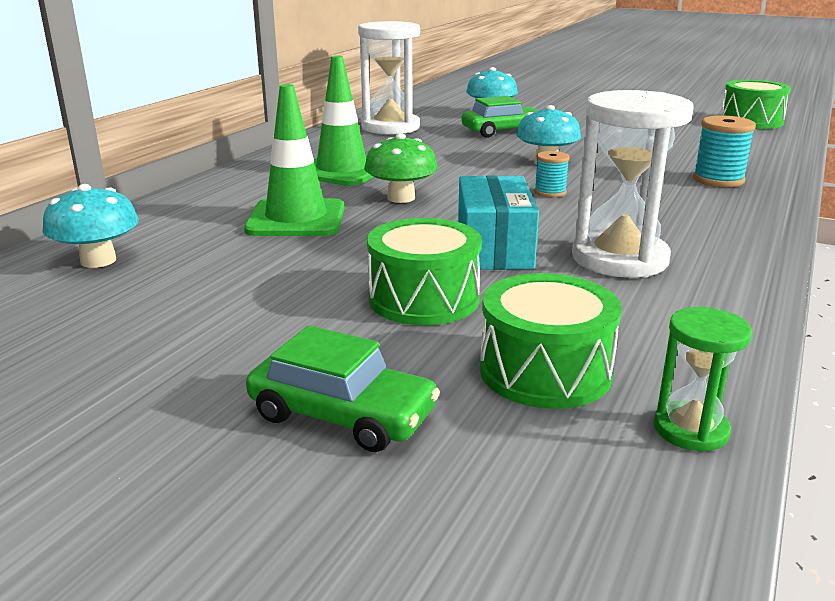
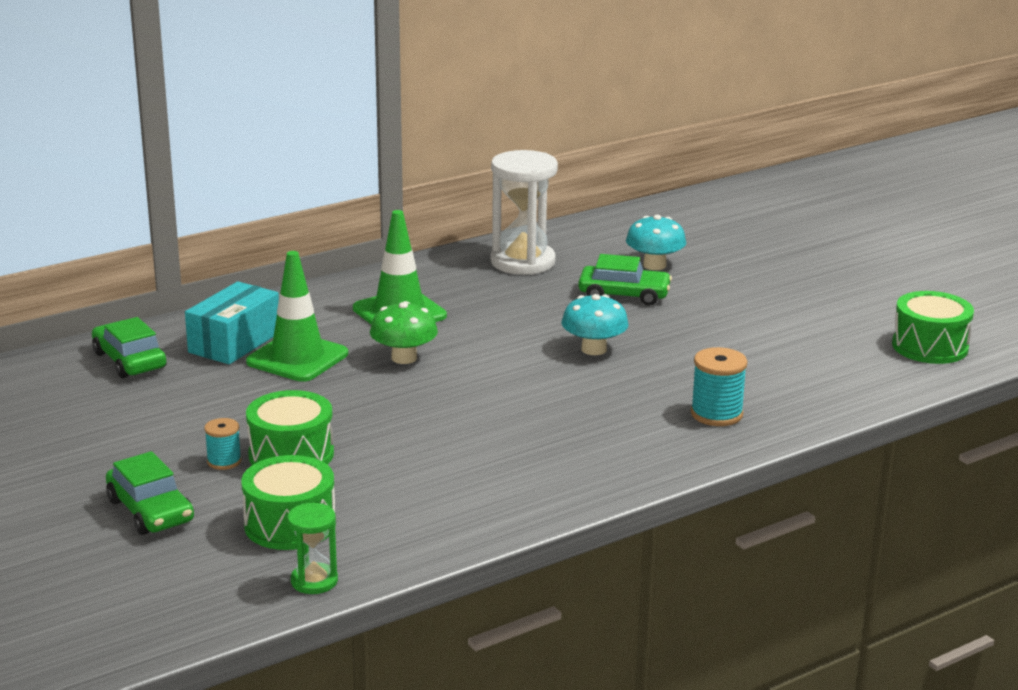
camera: 30 degrees right, 0 degrees up
(98, 261) = (129, 360): turquoise mushroom -> green car
(493, 248) = (400, 428): turquoise box -> turquoise box (234, 342)
(550, 192) = (535, 386): turquoise spool -> turquoise spool (224, 461)
(619, 259) = (475, 465): white hourglass -> none

